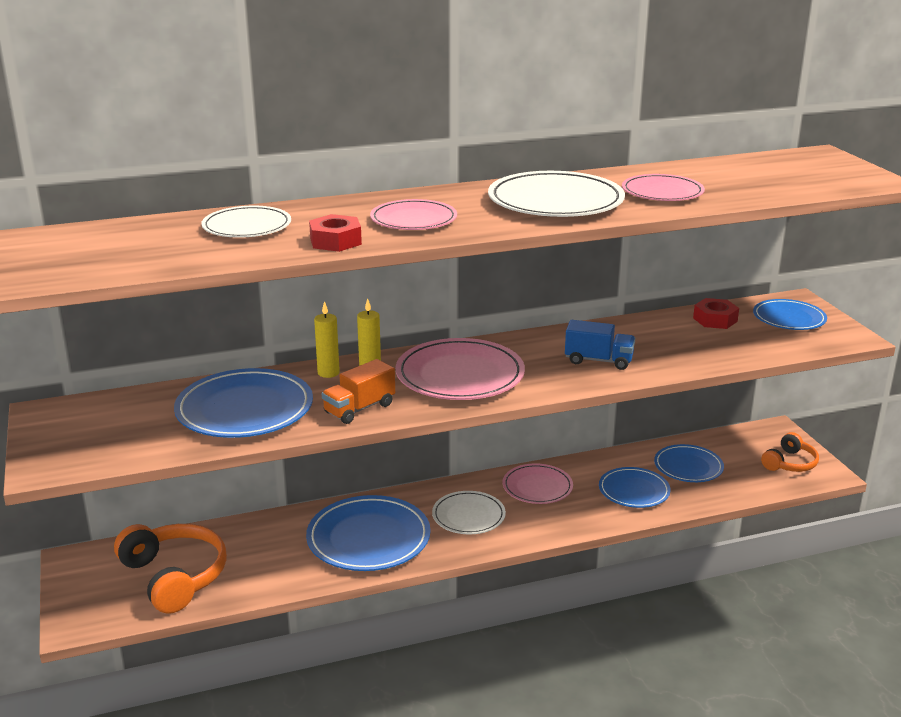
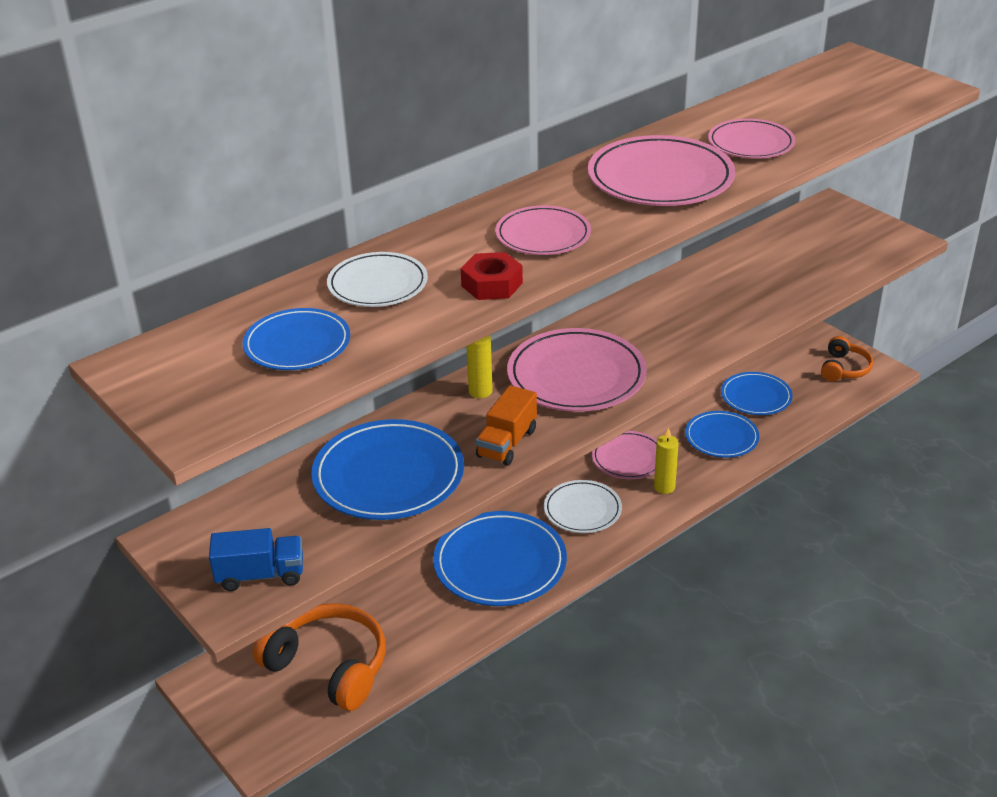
camera: 20 degrees left, 10 degrees up
(328, 373) = (440, 407): yellow candle -> yellow candle (664, 487)
(555, 201) = (660, 178): white plate -> pink plate
(598, 360) = (697, 324): blue truck -> blue truck (260, 575)
(715, 320) = (771, 247): red nut -> none
(789, 318) = (837, 229): blue plate -> blue plate (297, 344)

